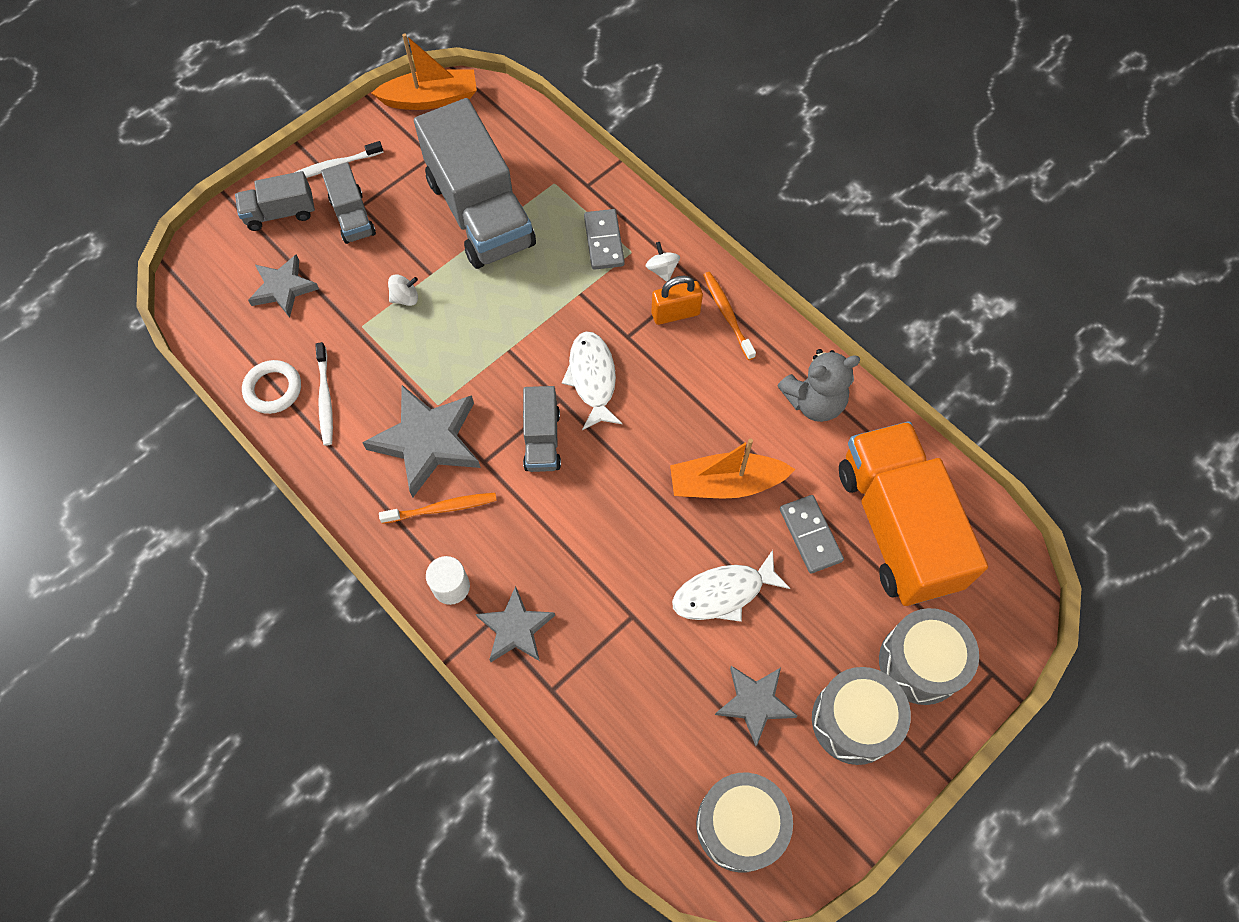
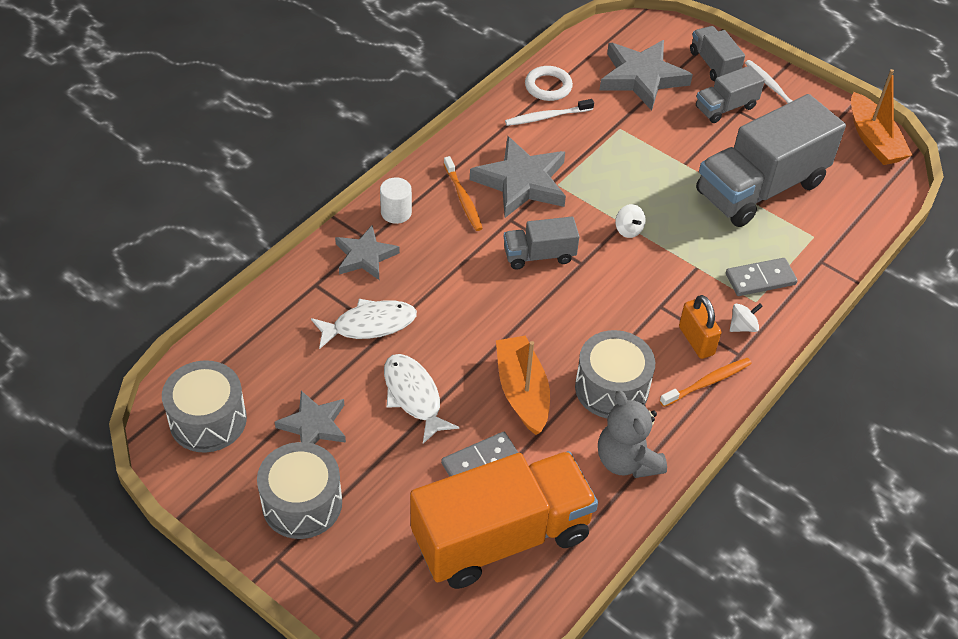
camera: 80 degrees right, 15 degrees down
(283, 288) = (641, 78): grey star -> grey star, size x1.61
(405, 298) = (655, 151): white spinning top -> white spinning top (628, 230)
(592, 378) = (608, 284): white fish -> white fish (369, 325)
(920, 663) = (362, 559): grey drum -> grey drum (611, 388)

